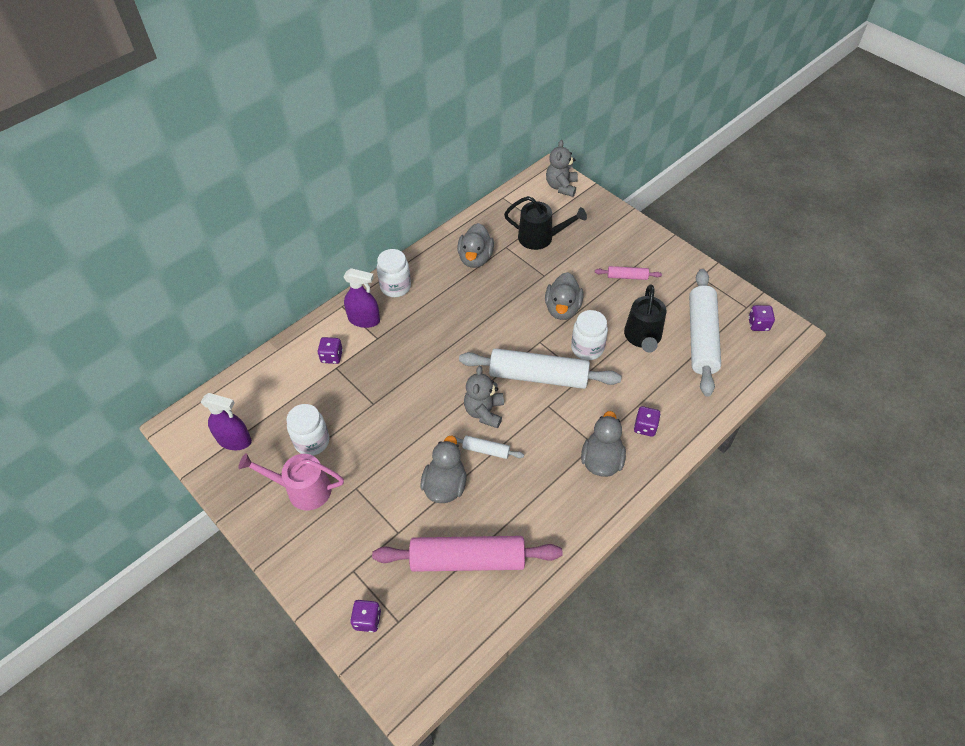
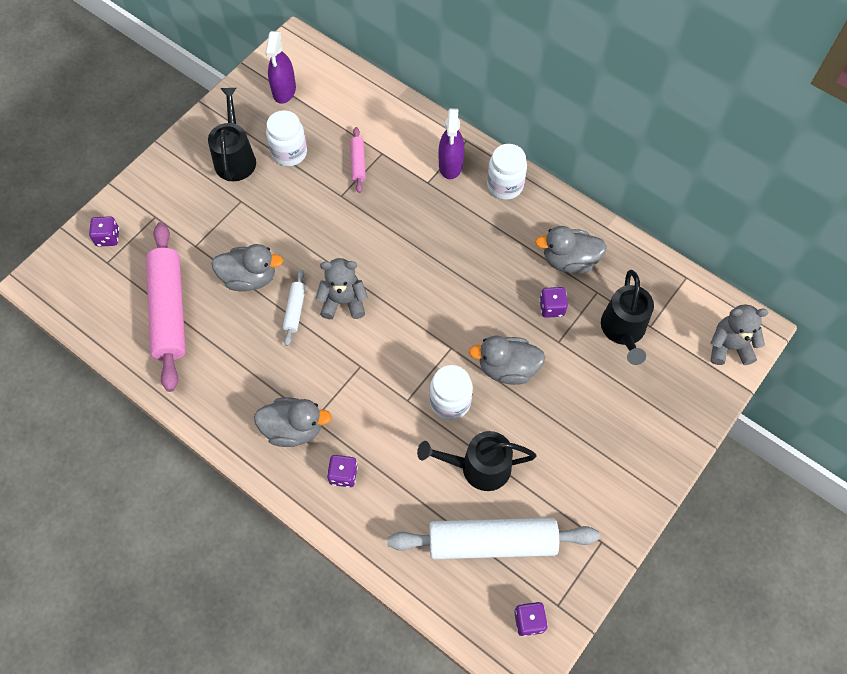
camera: 80 degrees right, 10 degrees up
(302, 490) = (235, 158): pink watering can -> black watering can
(332, 356) = (395, 146): purple dice -> purple dice (552, 307)
(538, 376) = (400, 351): white rolling pin -> none
(627, 277) = (579, 443): pink rolling pin -> pink rolling pin (358, 163)

